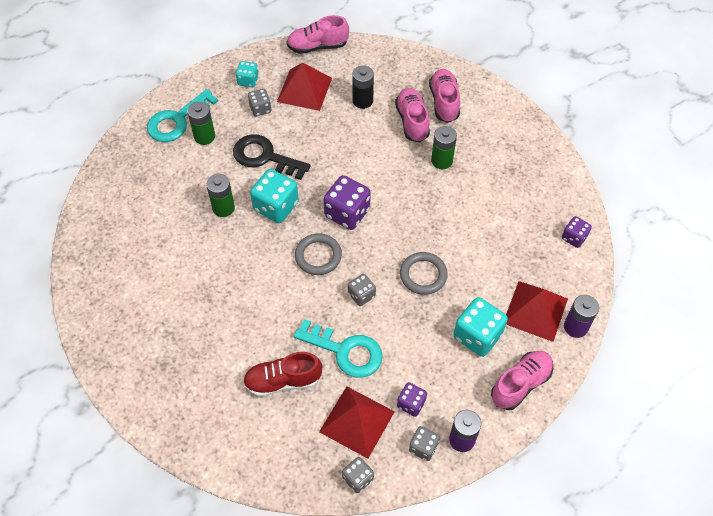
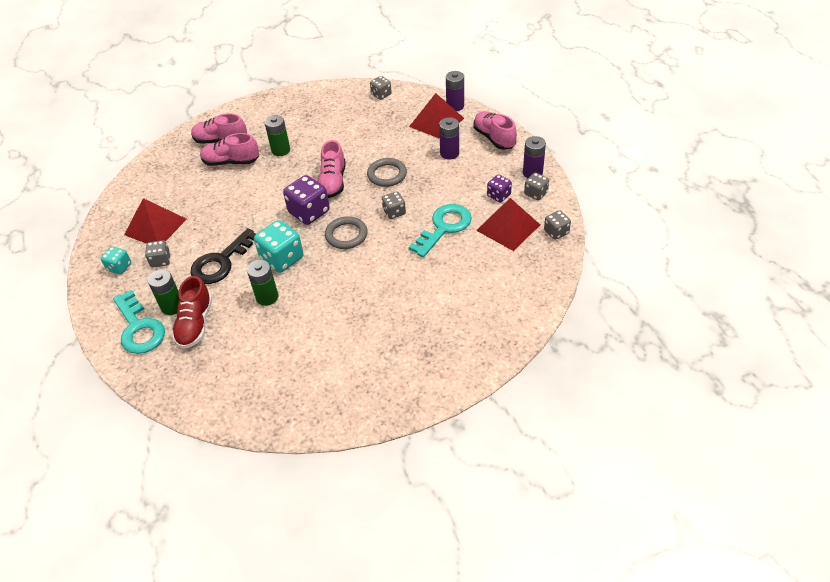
camera: 75 degrees left, 10 degrees down
(283, 381) = (463, 269): red shoe -> red shoe (195, 324)
(317, 46) = (107, 212): pink shoe -> pink shoe (333, 182)
(362, 101) = (191, 189): black battery -> none
(477, 336) = (449, 153): turquoise dice -> purple battery
(574, 237) = (381, 95): purple dice -> grey dice

